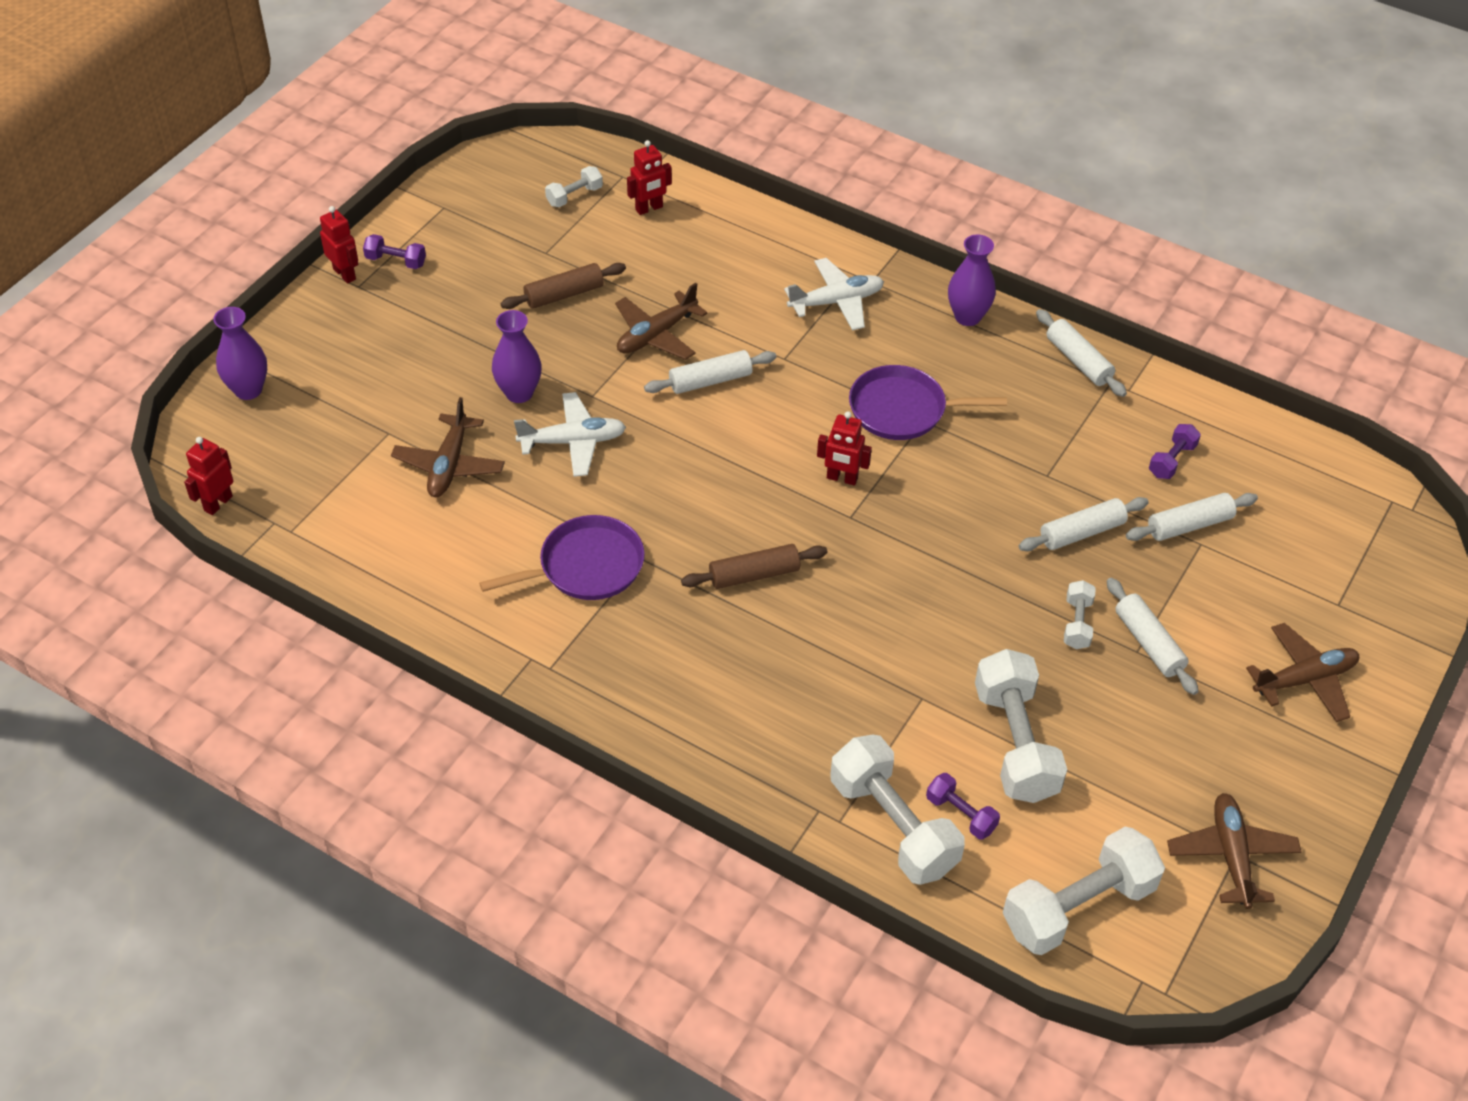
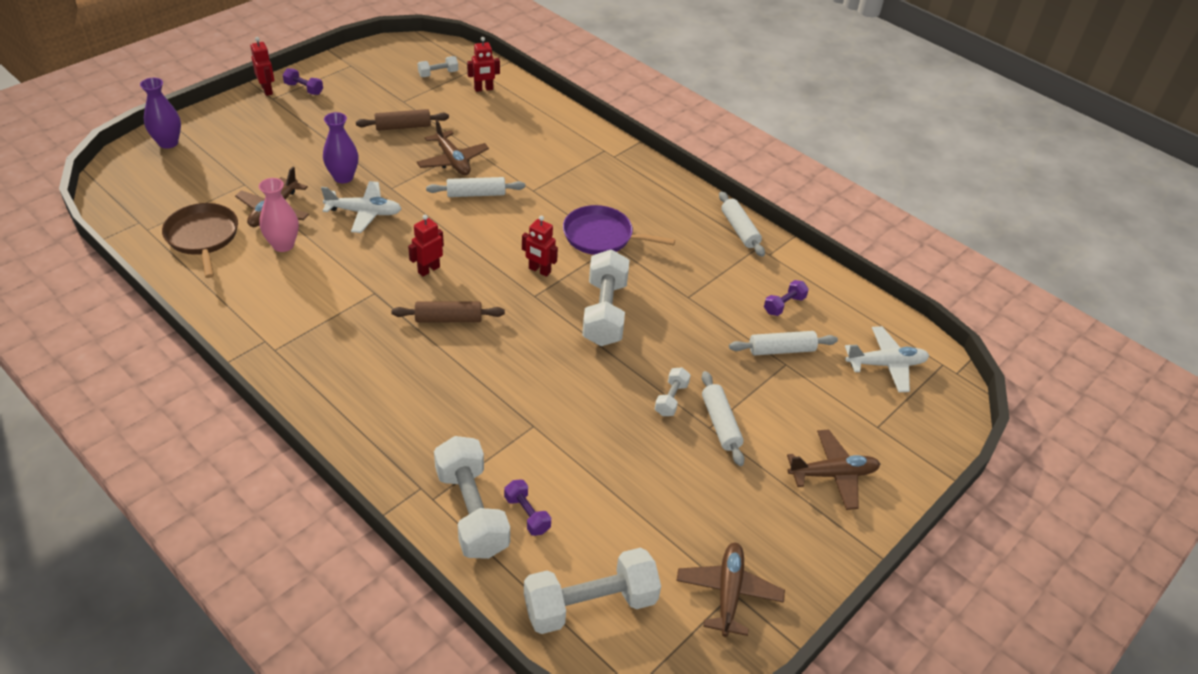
camera: 10 degrees right, 5 degrees down
(218, 503) = (109, 204): red robot -> red robot (428, 269)
(373, 526) = (203, 237): none -> brown pan
(487, 514) = (283, 245): none -> pink vase
(586, 566) = (333, 290): purple pan -> none
(656, 335) = (452, 161): brown plane -> brown plane turned 90 degrees counterclockwise
(836, 302) = (584, 164): white plane -> white plane (886, 364)
(967, 317) = (671, 189): purple vase -> none
(1015, 743) = (590, 472): white dumbbell -> white dumbbell (604, 312)
(1082, 532) = (699, 339): white rolling pin -> none

